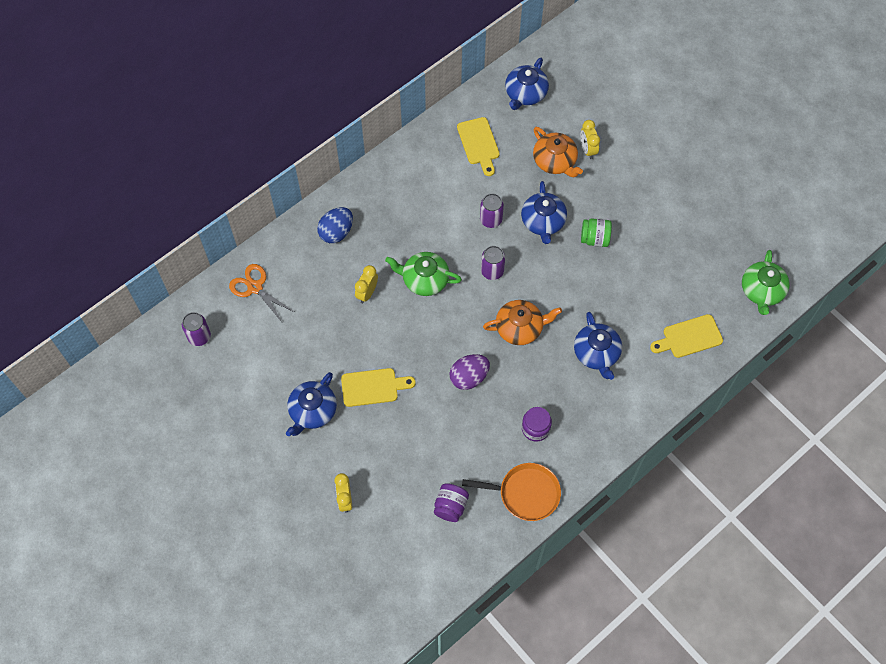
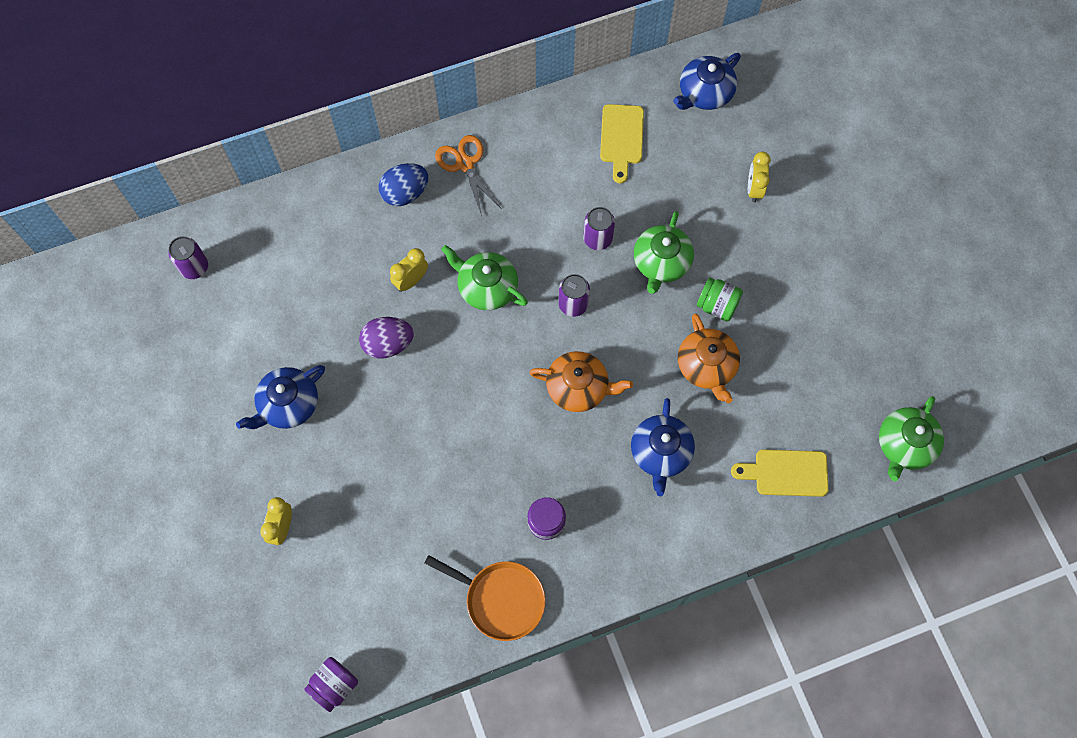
camera: 20 degrees right, 5 degrees up
(255, 287) = (282, 229): orange scissors -> orange scissors (465, 164)
(373, 387) = (371, 400): yellow cutting board -> none
(450, 506) = (403, 582): purple jar -> purple jar (334, 685)
(469, 377) = (491, 428): purple egg -> purple egg (388, 344)
(543, 222) = (661, 263): blue teapot -> green teapot
(555, 161) = (707, 190): orange teapot -> orange teapot (707, 366)

